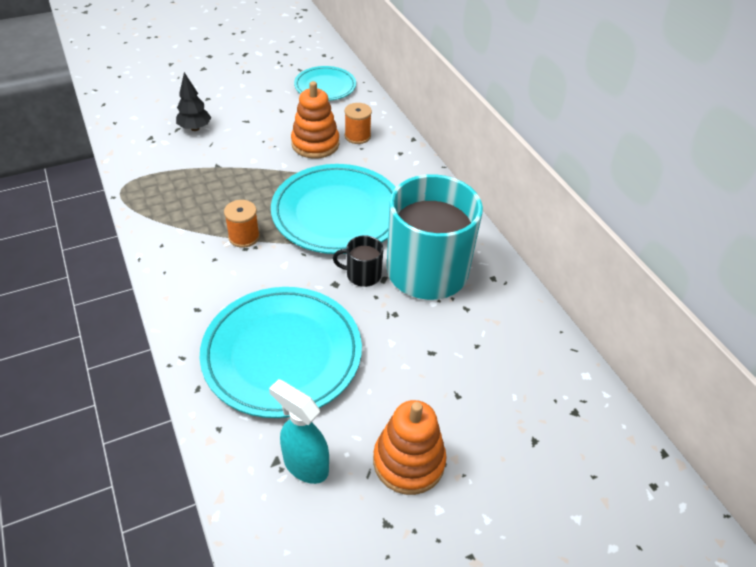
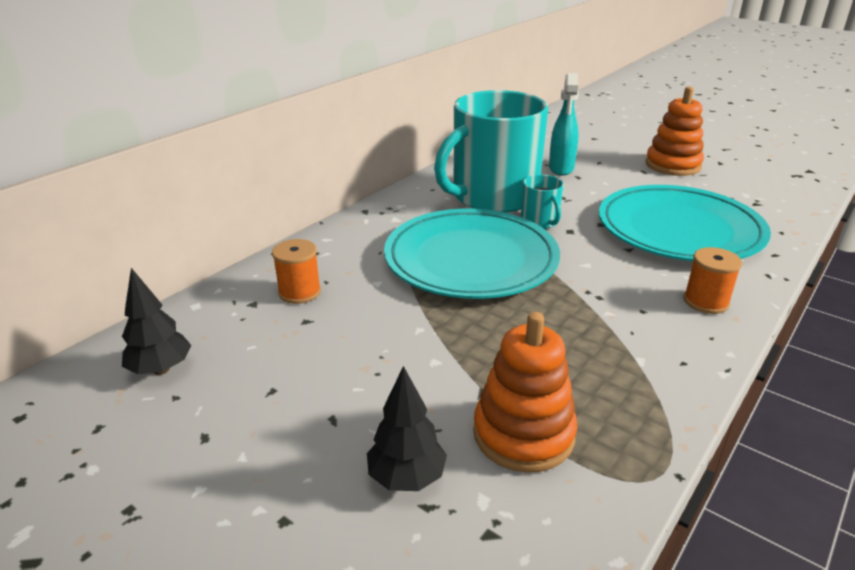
camera: 115 degrees left, 15 degrees down
(244, 237) = (584, 305): orange spool -> orange spool (706, 301)
(305, 465) = (738, 193): turquoise spray bottle -> turquoise spray bottle (561, 169)
(315, 144) = (346, 320): orange stacking toy -> orange stacking toy (523, 434)
(325, 86) = (161, 369): turquoise plate -> black tree
(362, 274) = (540, 221): black mug -> turquoise mug

